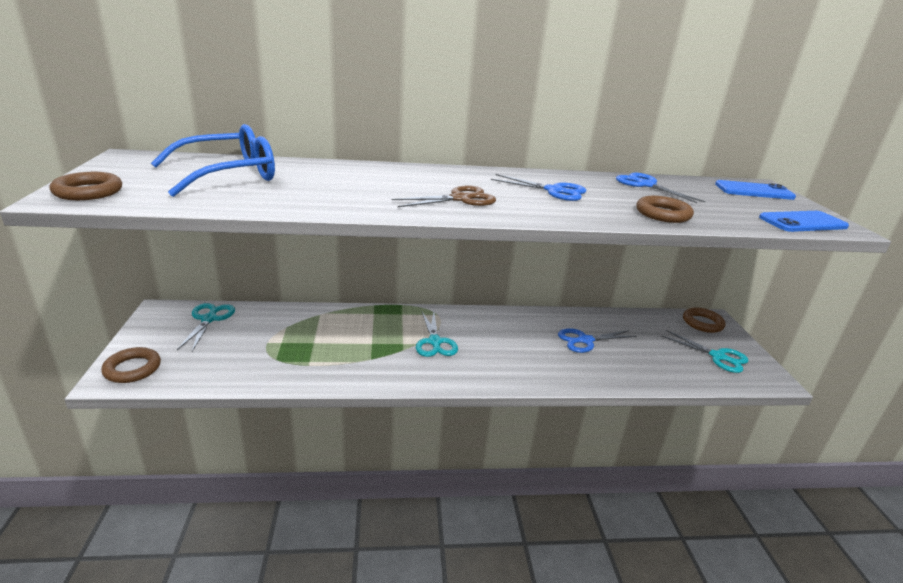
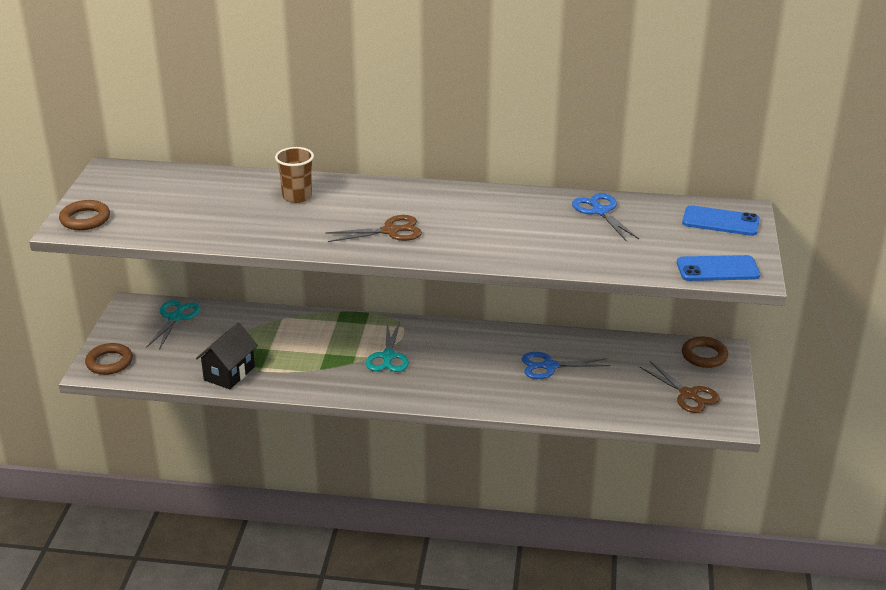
camera: 15 degrees right, 5 degrees up
(228, 175) = (193, 197): blue glasses -> none
(274, 370) = (229, 373): none -> black house
(345, 175) = (297, 196): none -> brown cup
(554, 191) = (490, 220): blue scissors -> none
(663, 214) = (576, 254): brown ring -> none
(717, 356) = (688, 394): turquoise scissors -> brown scissors

